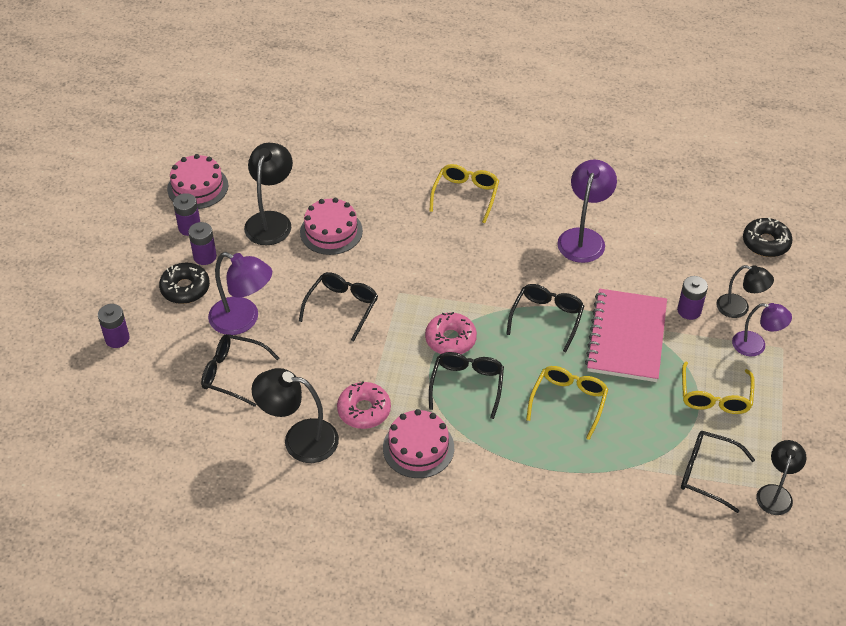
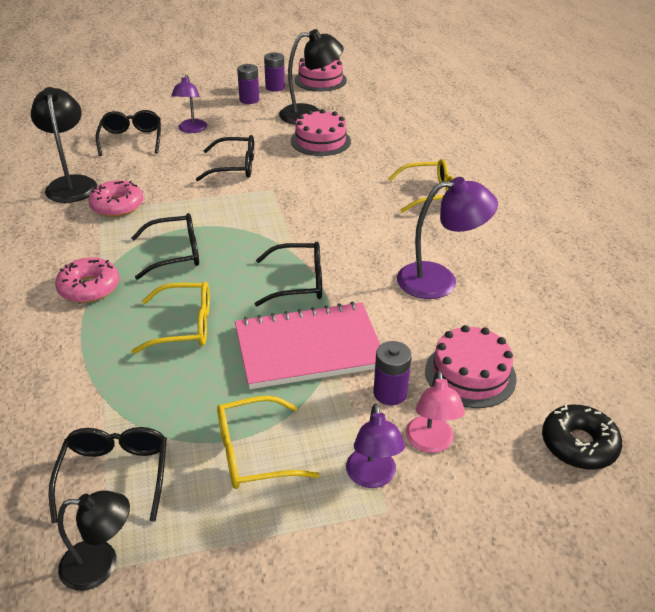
camera: 65 degrees right, 10 degrees down
(117, 338) = (144, 91): purple battery -> none
(185, 288) = (210, 101): black donut -> none
(243, 320) = (191, 129): purple lamp -> purple lamp, size x0.65
(418, 448) = (82, 245): pink cake -> pink cake (470, 374)
(450, 339) = (230, 230): pink donut -> pink donut (89, 288)
(739, 308) = (430, 443): black lamp -> pink lamp

